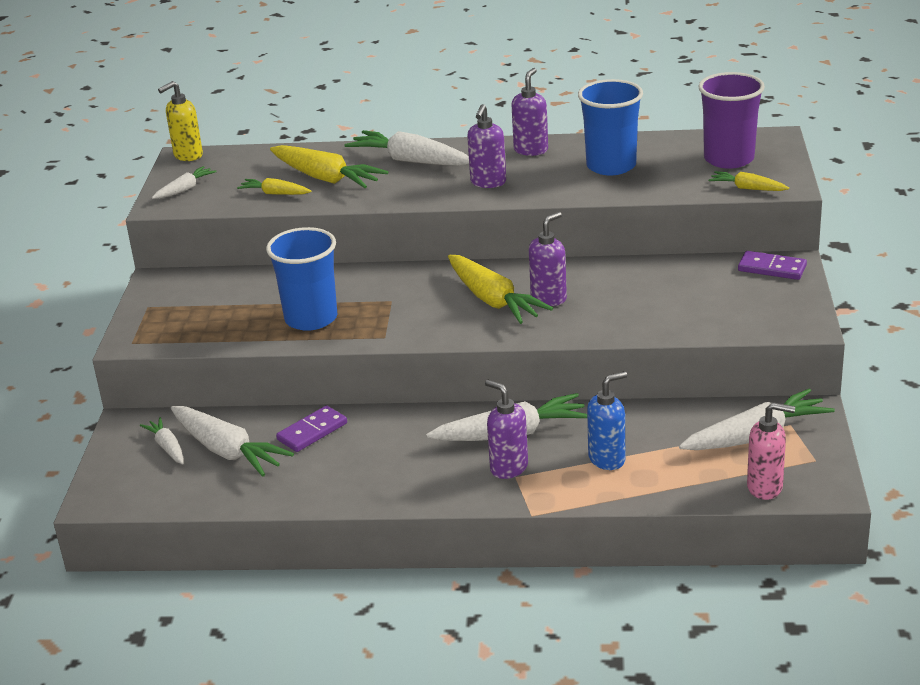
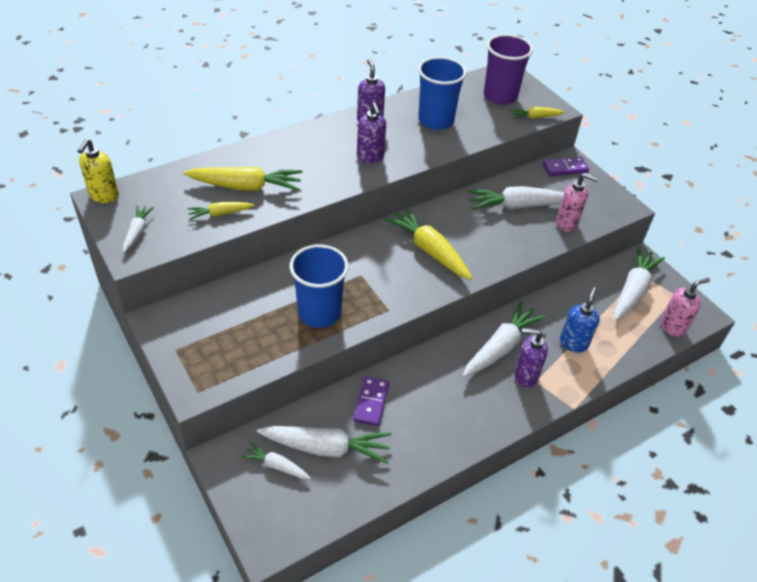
camera: 40 degrees left, 15 degrees up
(411, 161) = (294, 152): white carrot -> white carrot (517, 206)
(493, 300) = (429, 250): yellow carrot -> yellow carrot turned 150 degrees counterclockwise
(549, 298) = (462, 236): purple soap dispenser -> none
(699, 321) = (567, 224): none -> pink soap dispenser

